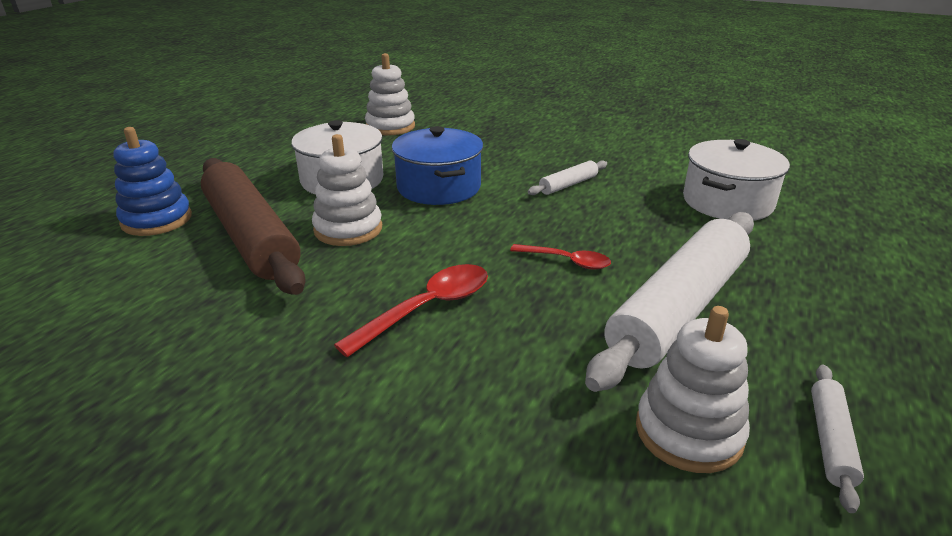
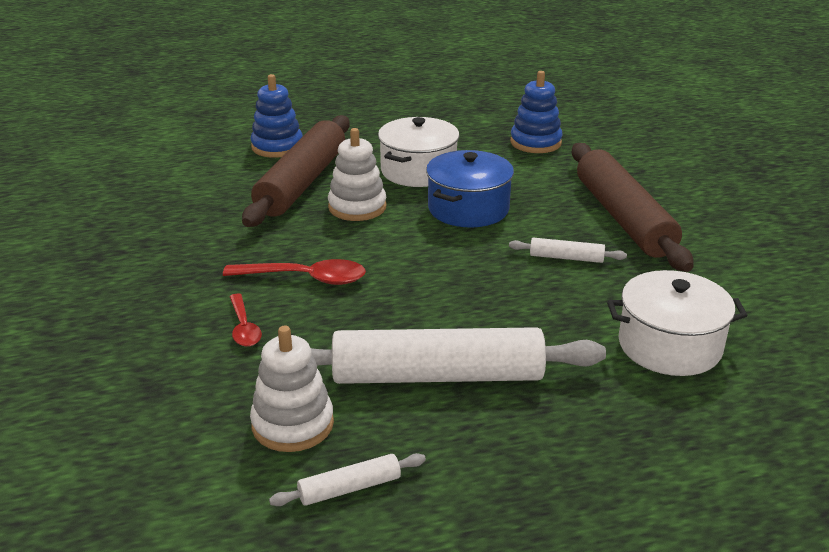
camera: 50 degrees right, 0 degrees up
(390, 127) = (535, 142): white stacking toy -> blue stacking toy
(544, 146) = (623, 218): none -> brown rolling pin
(567, 261) = (438, 305): red spoon -> red spoon (244, 328)

